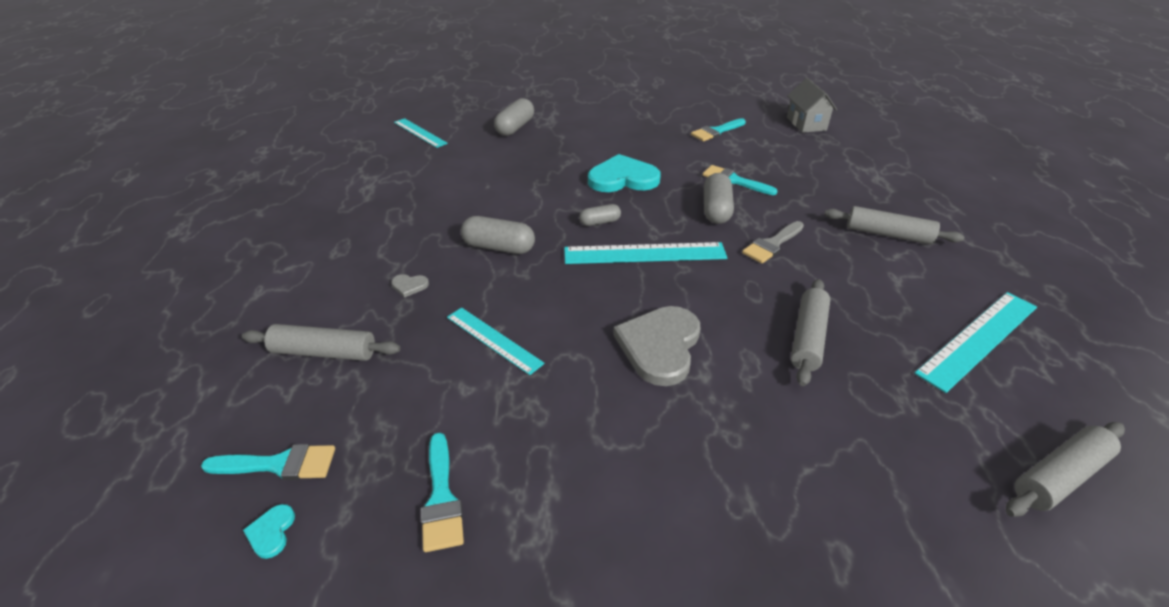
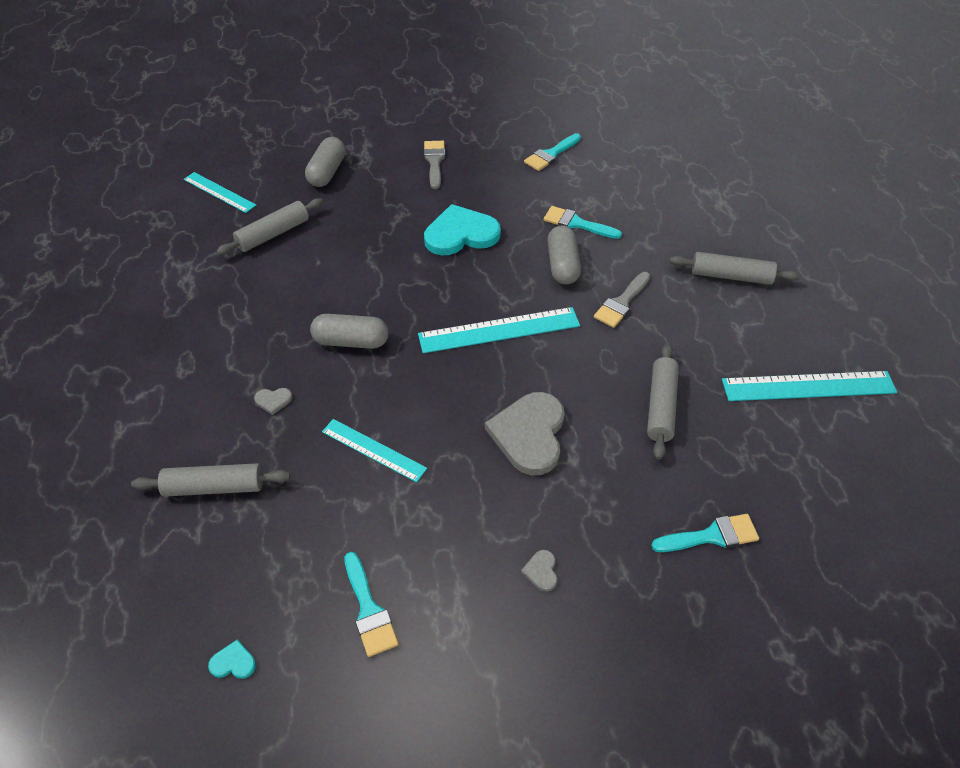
camera: 10 degrees left, 10 degrees up
(271, 532) = (233, 662): turquoise heart -> turquoise heart turned 105 degrees clockwise
(279, 464) = (215, 603): turquoise brush -> turquoise brush (711, 536)
(600, 222) = (447, 296): grey capsule -> none
(610, 128) = (434, 161): none -> grey brush
(650, 487) = (541, 571): none -> grey heart
(806, 123) = (645, 132): grey house -> none
(978, 339) = (808, 386): turquoise ruler -> turquoise ruler turned 45 degrees clockwise
(1059, 476) = (863, 509): grey rolling pin -> grey rolling pin (273, 234)

